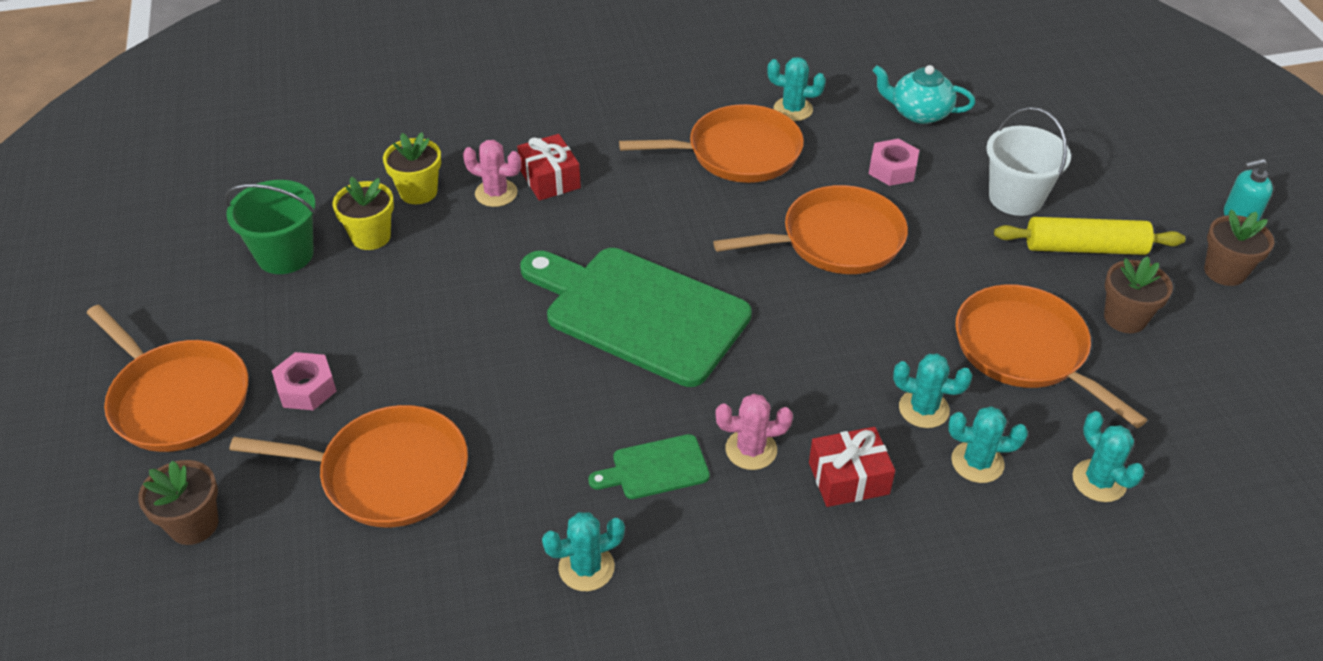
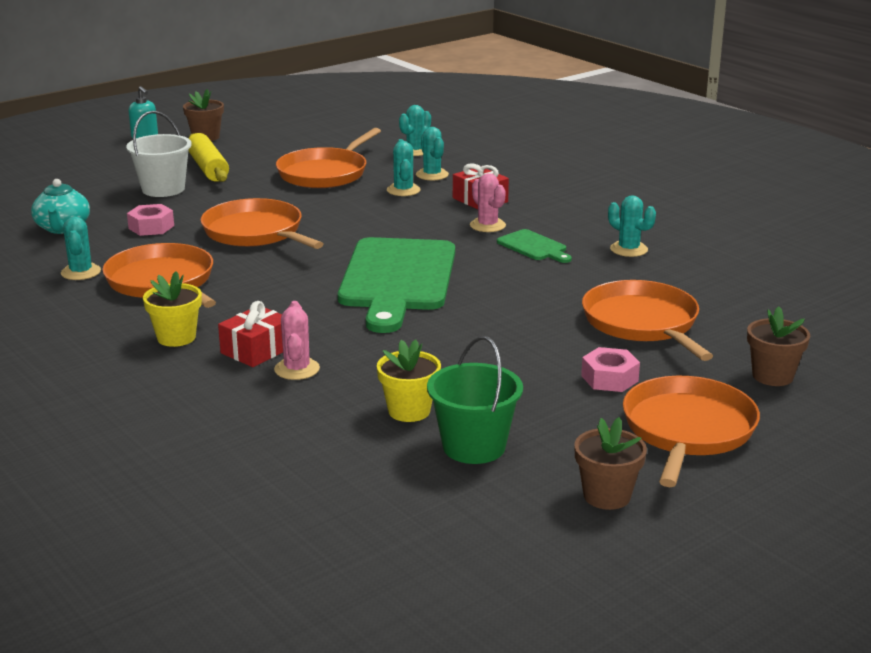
camera: 115 degrees left, 20 degrees down
(418, 192) = (324, 408): yellow flower pot -> yellow flower pot (176, 337)
(1125, 318) = (272, 155): brown flower pot -> brown flower pot (607, 496)

